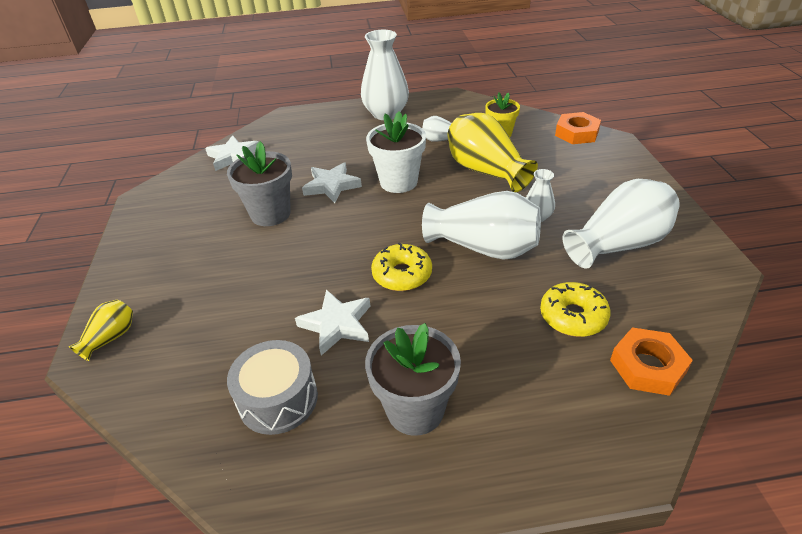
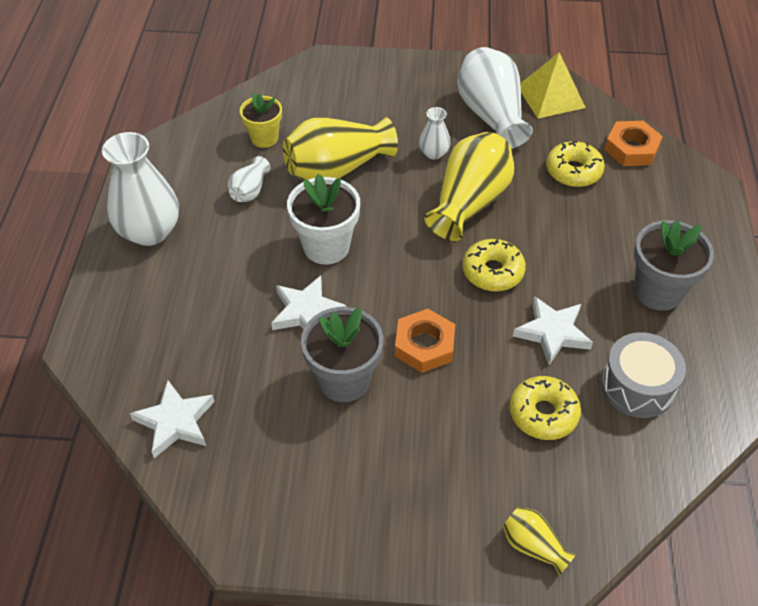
camera: 80 degrees left, 10 degrees up
(242, 329) = (543, 413): none -> yellow donut
(484, 248) = (469, 202): white vase -> yellow vase
(576, 133) = (295, 81): orange nut -> orange nut (424, 345)
(686, 284) = (551, 96): none -> yellow pyramid

